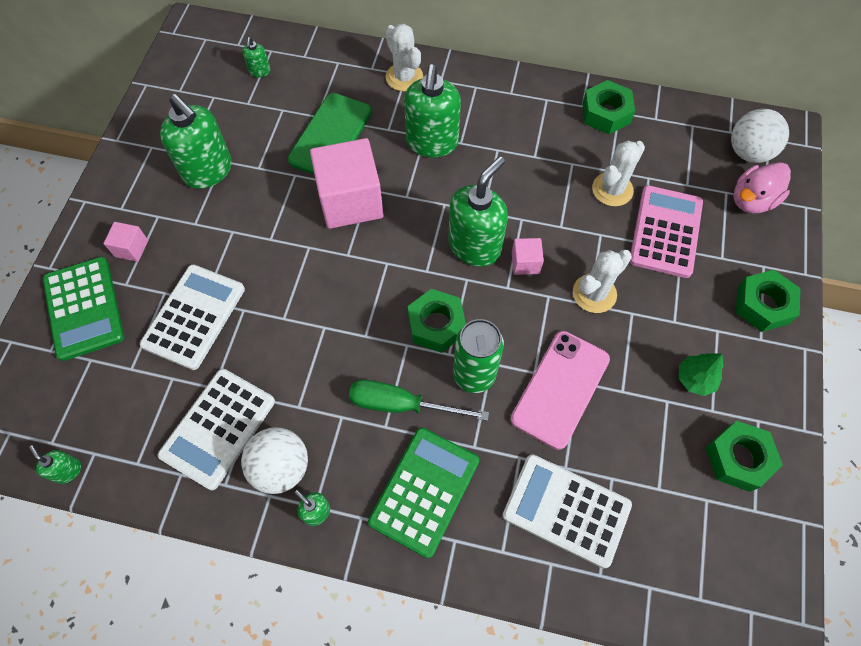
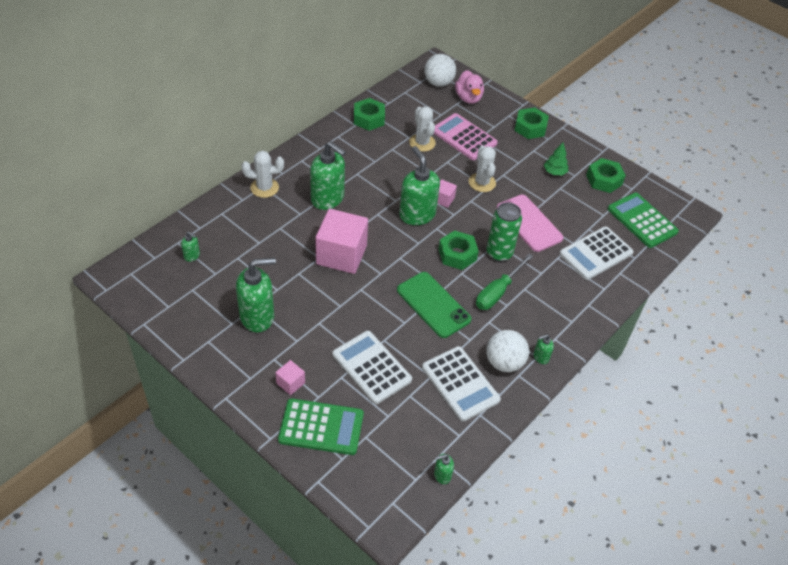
camera: 65 degrees left, 15 degrees down
(330, 136) = (281, 243): green phone -> green phone (433, 305)
(424, 491) = (554, 304): green calculator -> green calculator (642, 220)

